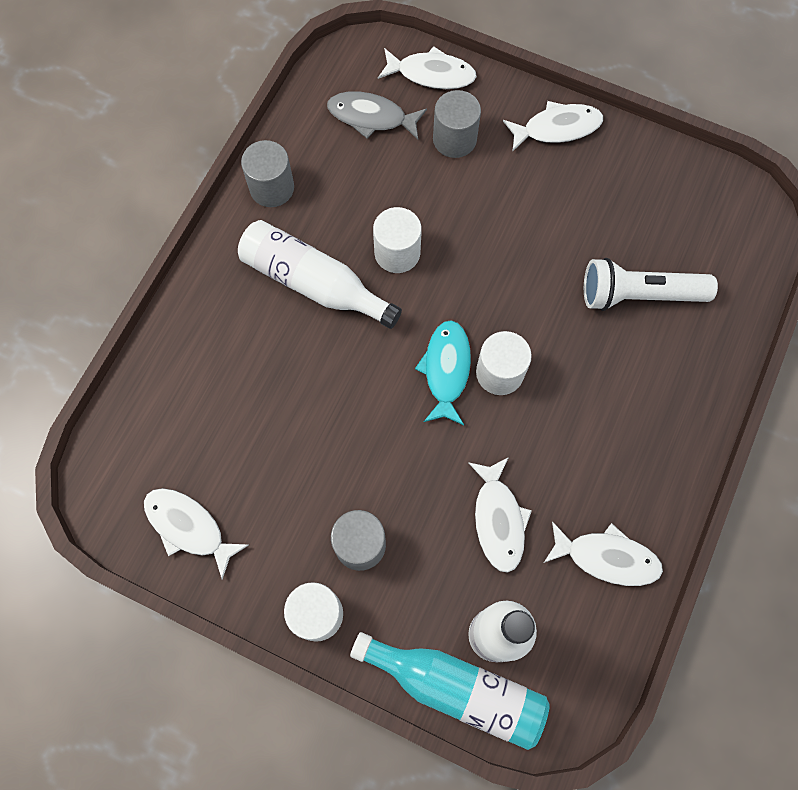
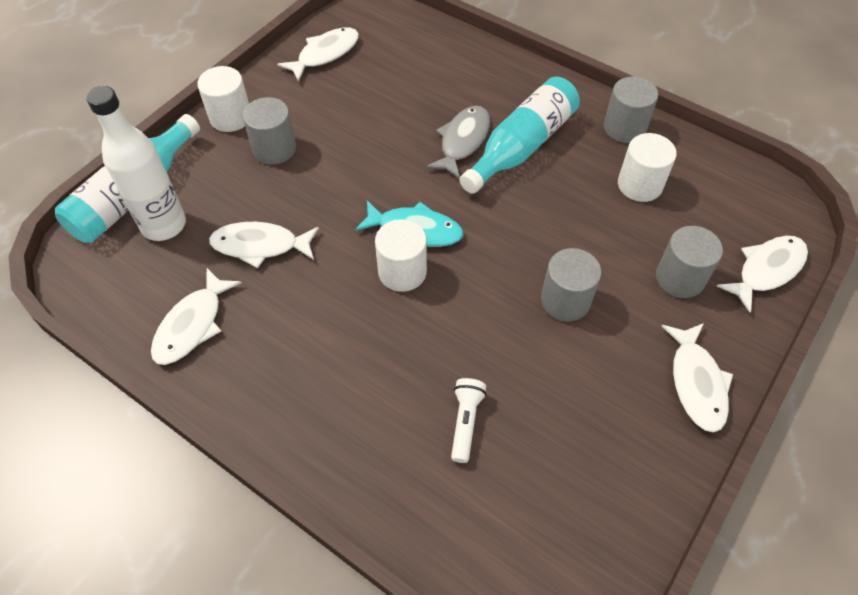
camera: 100 degrees right, 15 degrees down
(313, 283) = (521, 146): white bottle -> turquoise bottle
(371, 117) = (706, 211): grey fish -> grey fish (463, 141)
(397, 253) = (546, 210): white cylinder -> white cylinder (639, 185)
(431, 74) = (766, 270): white fish -> white fish turned 150 degrees counterclockwise
(499, 228) = (565, 300): none -> grey cylinder
(639, 294) = (465, 422): white flashlight -> white flashlight, size x0.54

